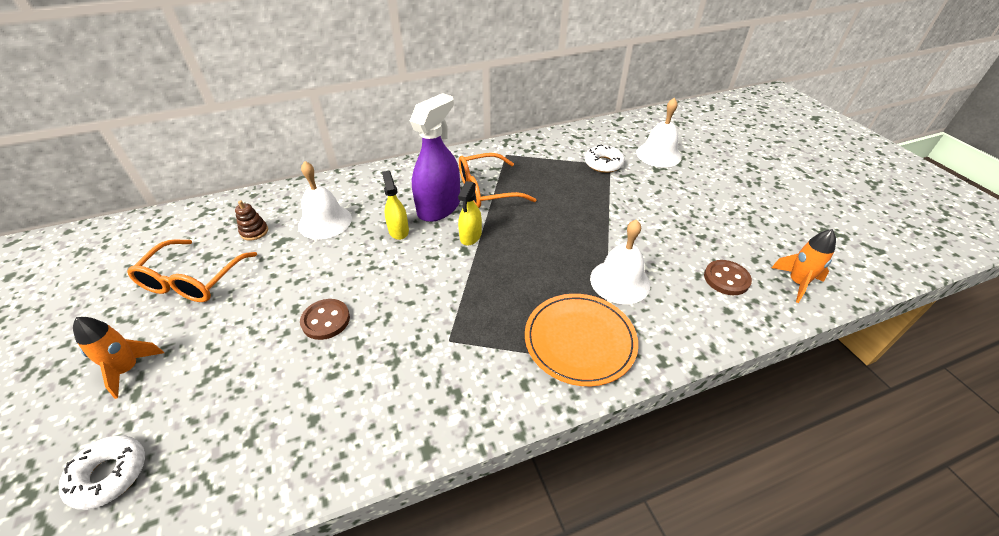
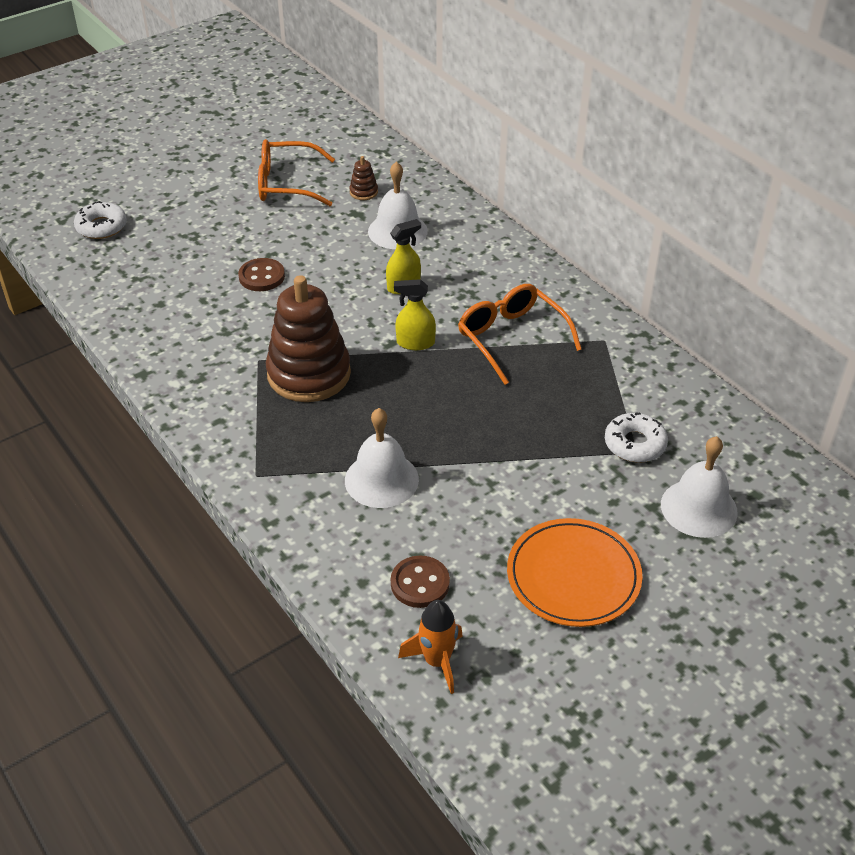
camera: 75 degrees right, 0 degrees up
(128, 369) = (186, 194): orange rocket -> none
(439, 207) = (458, 306): purple spray bottle -> none
(482, 306) = (309, 374): none -> brown stacking toy
(579, 340) = (281, 454): orange plate -> orange plate (573, 576)

